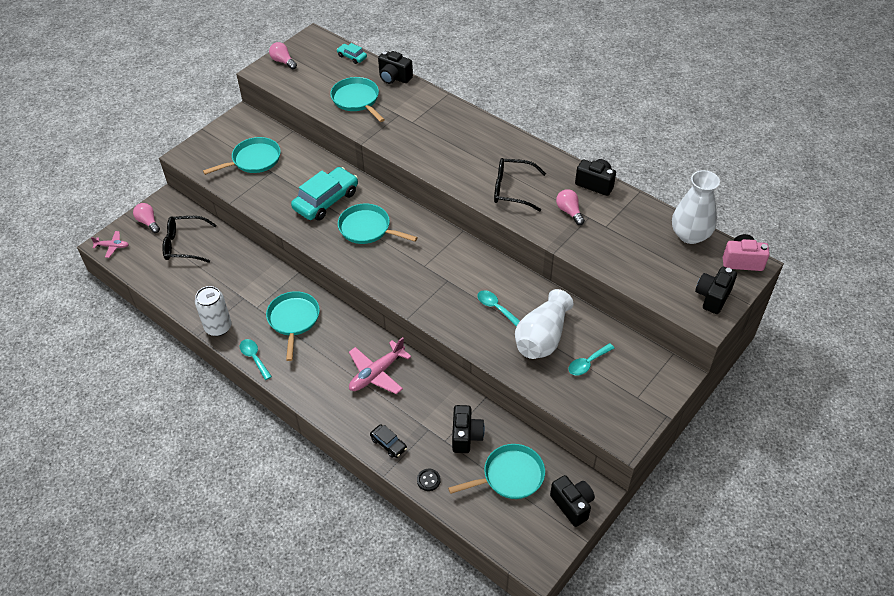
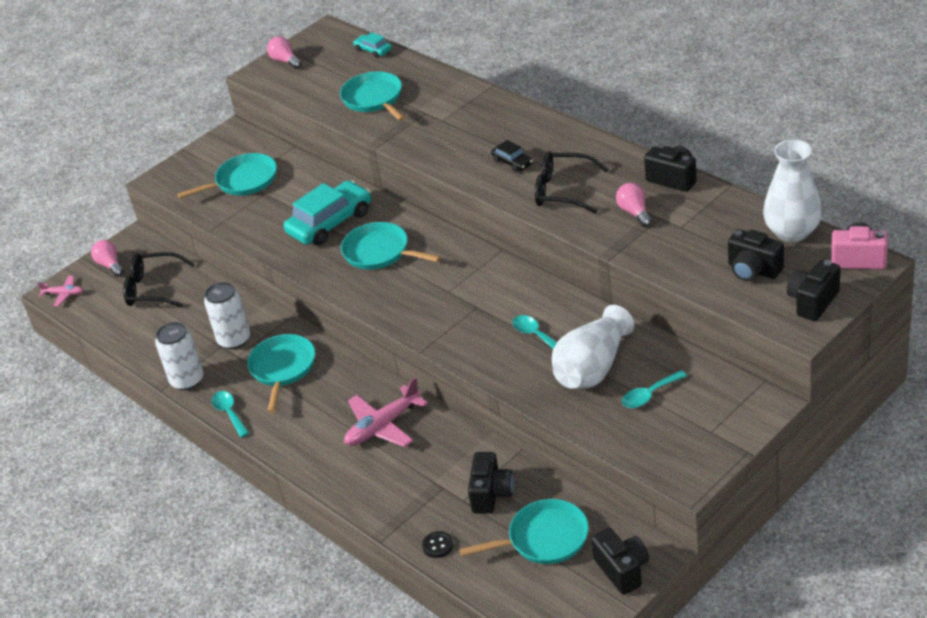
camera: 10 degrees right, 10 degrees down
(253, 293) = (234, 339): none -> white can
(388, 444) = (390, 505): black car -> black car (512, 162)
(394, 77) = (424, 71): black camera -> black camera (753, 270)

